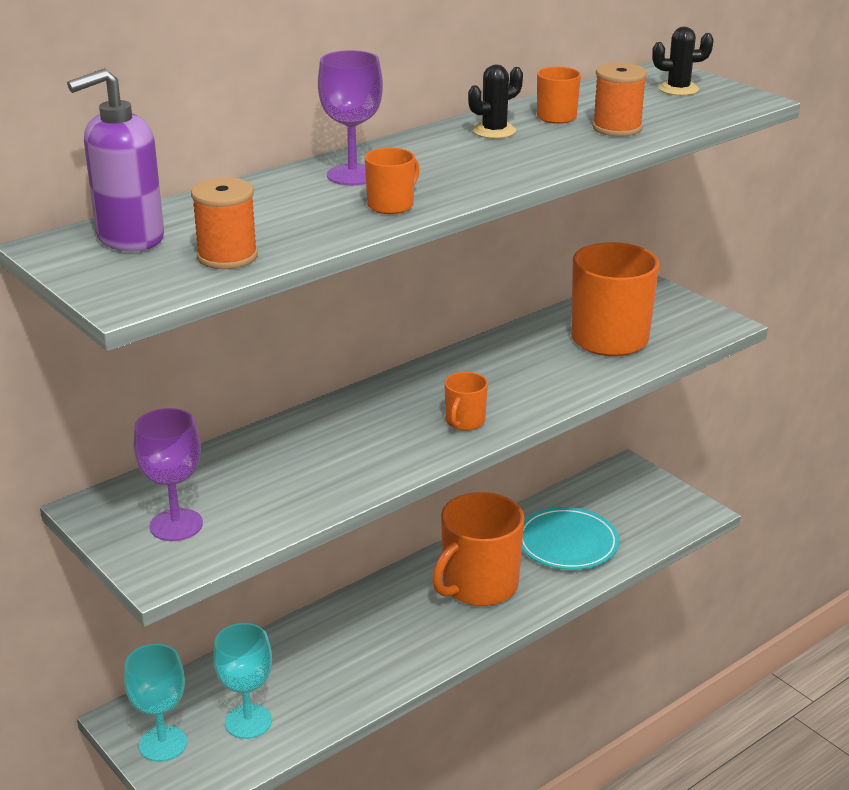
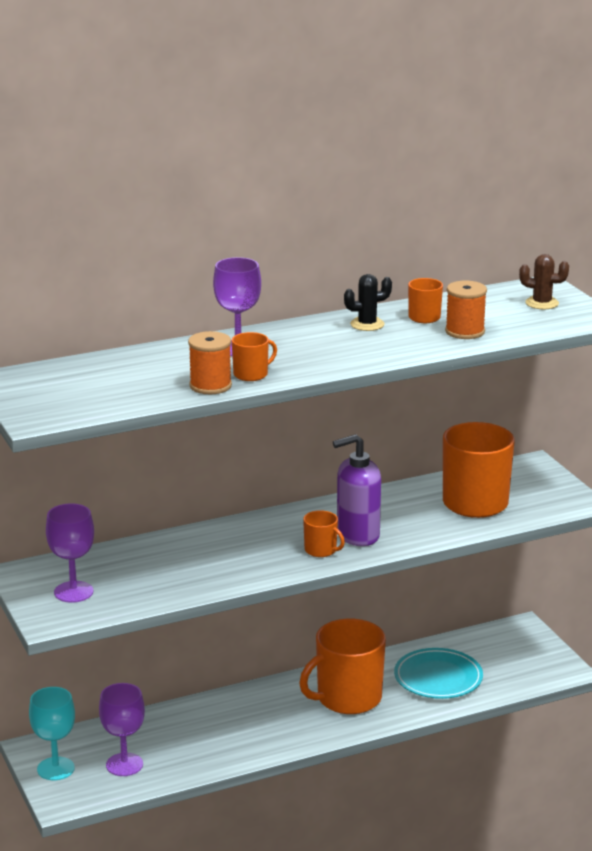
camera: 15 degrees right, 5 degrees down
(129, 238) = (58, 378): purple soap dispenser -> purple soap dispenser (357, 535)
(227, 256) = (116, 398): orange spool -> orange spool (210, 386)
(248, 721) = (124, 765): turquoise goblet -> purple goblet
(464, 421) = (321, 550): orange mug -> orange mug turned 90 degrees counterclockwise
(678, 89) = (542, 303): black cactus -> brown cactus

